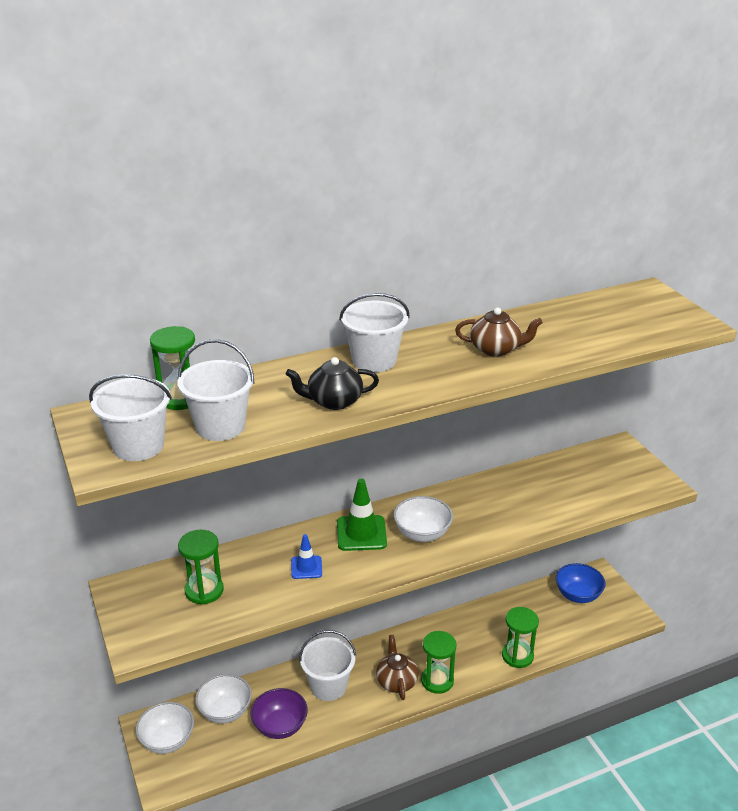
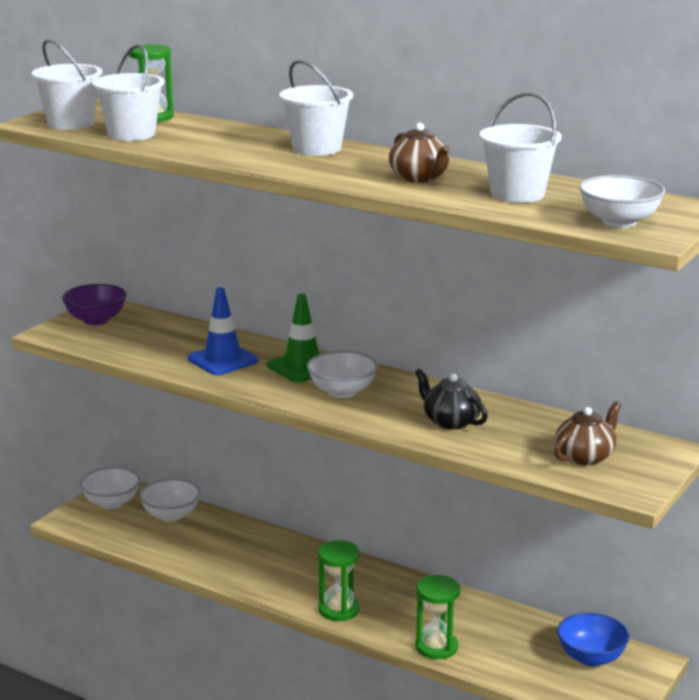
camera: 55 degrees right, 10 degrees down
(204, 590) = (141, 333): green hourglass -> none
(280, 726) = (184, 547): purple bowl -> purple bowl (96, 320)
(306, 567) = (223, 360): blue traffic cone -> blue traffic cone, size x1.66
(328, 686) = (259, 553): white bucket -> white bucket (517, 194)
(333, 401) = (224, 152): black teapot -> black teapot (450, 421)
(396, 681) = (310, 587): brown teapot -> brown teapot (585, 457)
(659, 322) = (619, 222): none -> white bowl

